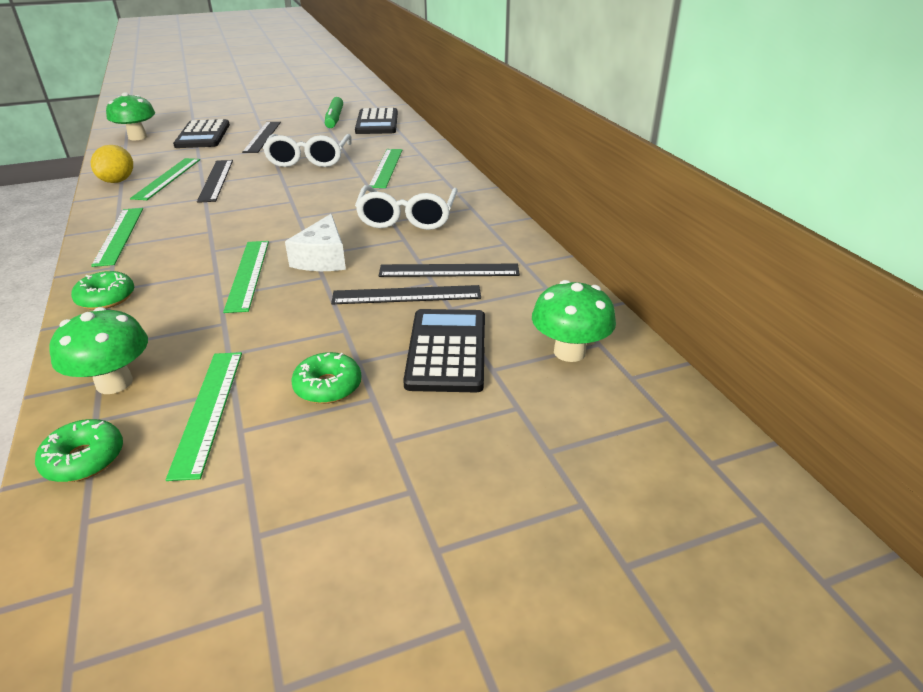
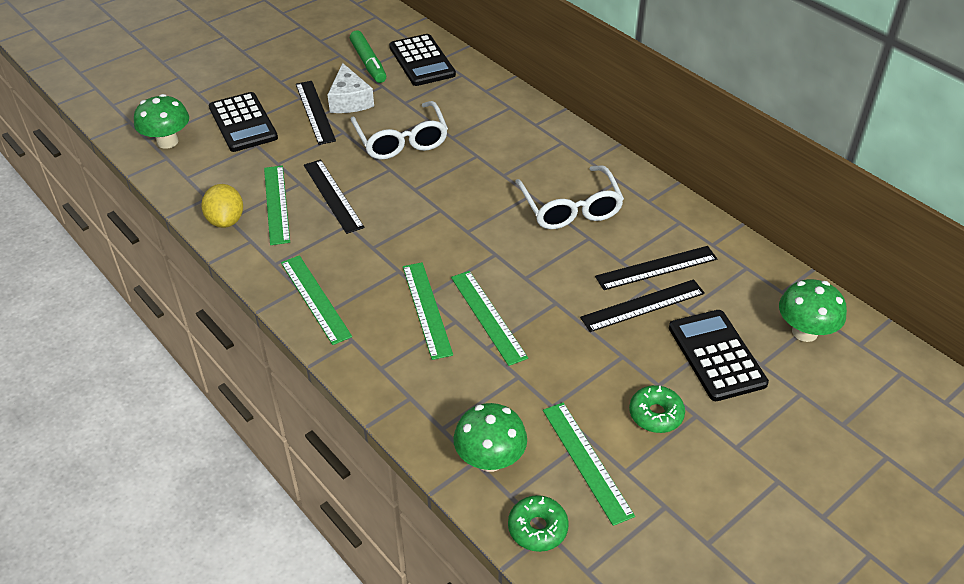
camera: 20 degrees left, 10 degrees up
(106, 298) = (388, 377): green donut -> none
(322, 258) = (537, 280): white cheese -> white cheese (349, 100)
(386, 167) = (492, 137): green ruler -> green ruler (426, 309)

